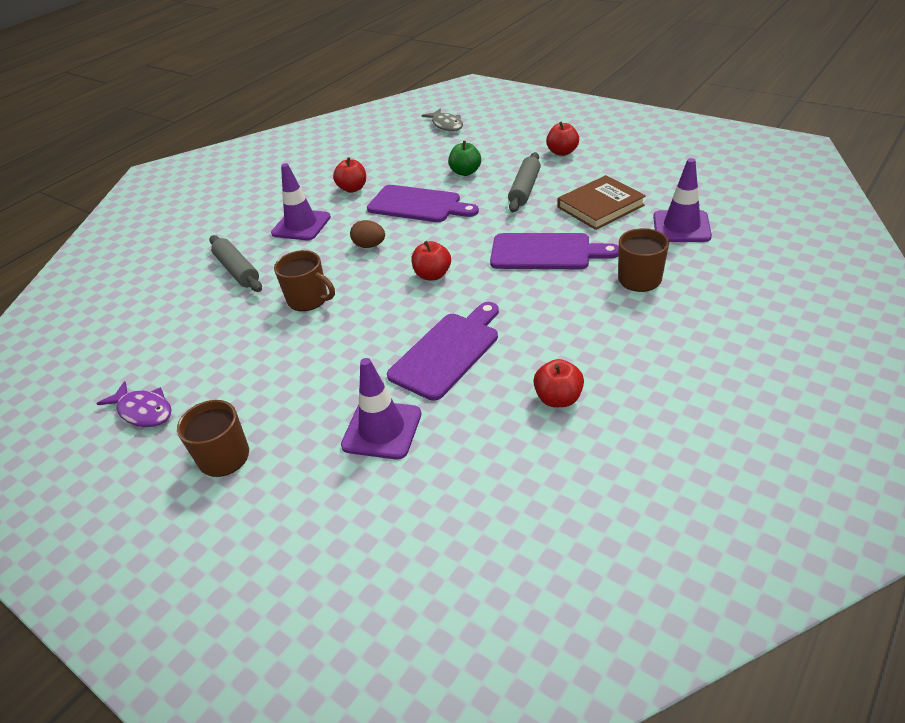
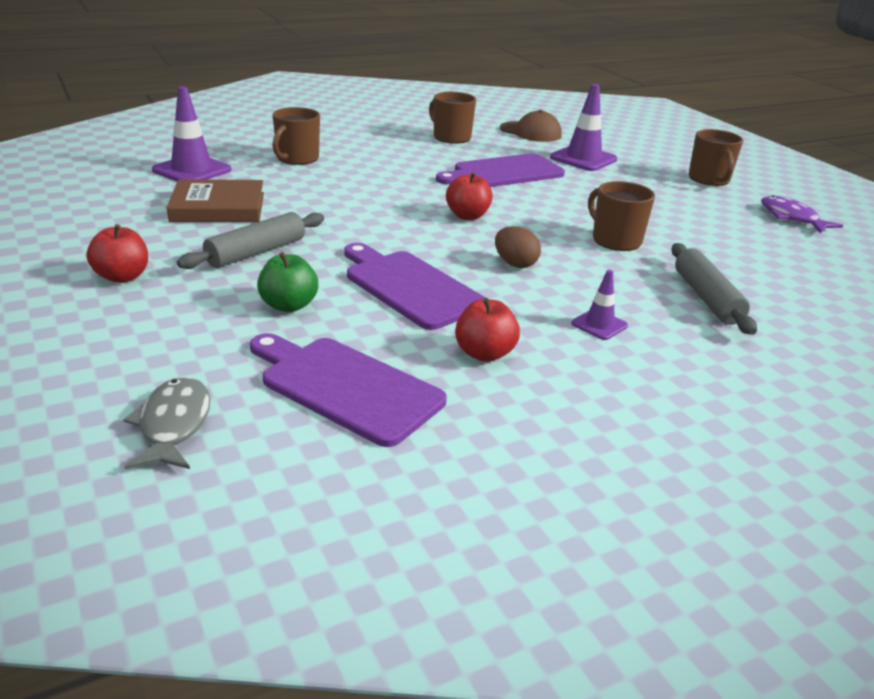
camera: 160 degrees left, 10 degrees down
(301, 225) = (599, 325): purple traffic cone -> purple traffic cone, size x0.54
(481, 474) = (530, 132): none -> brown cap
(545, 252) = (338, 195): purple cutting board -> purple cutting board (346, 387)
(558, 398) = (451, 137): red apple -> brown mug

